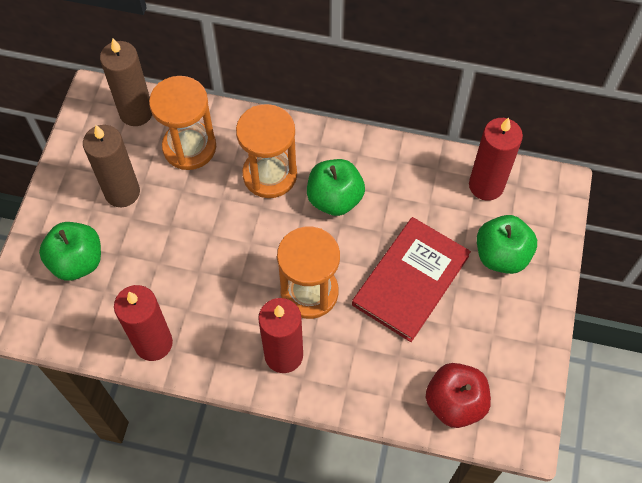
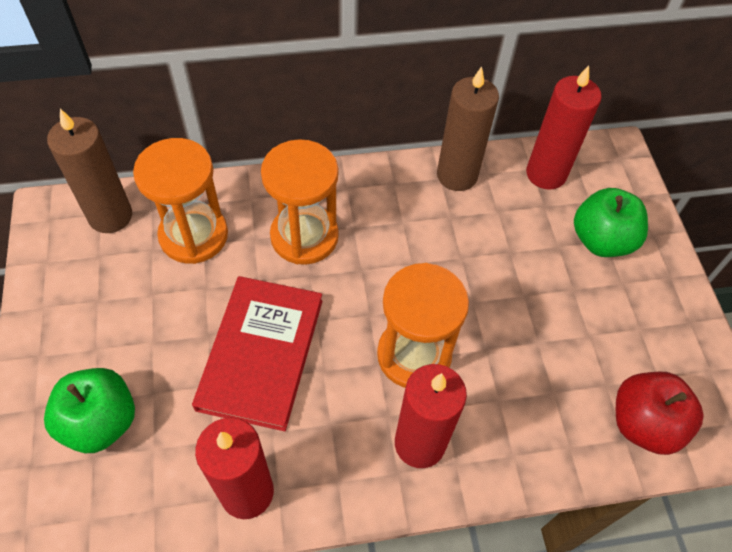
camera: 25 degrees left, 5 degrees down
(122, 192) = (129, 314): brown candle -> brown candle (457, 175)
(334, 199) = (391, 239): green apple -> none
(410, 280) = (521, 300): red book -> red book (261, 353)

